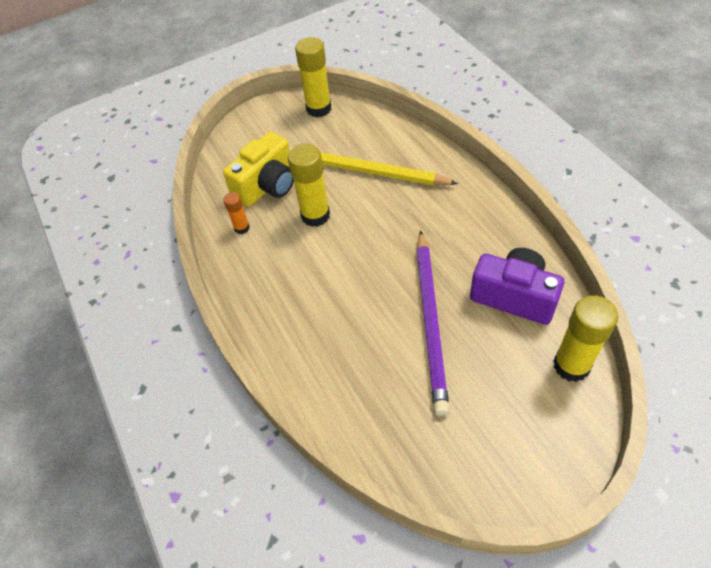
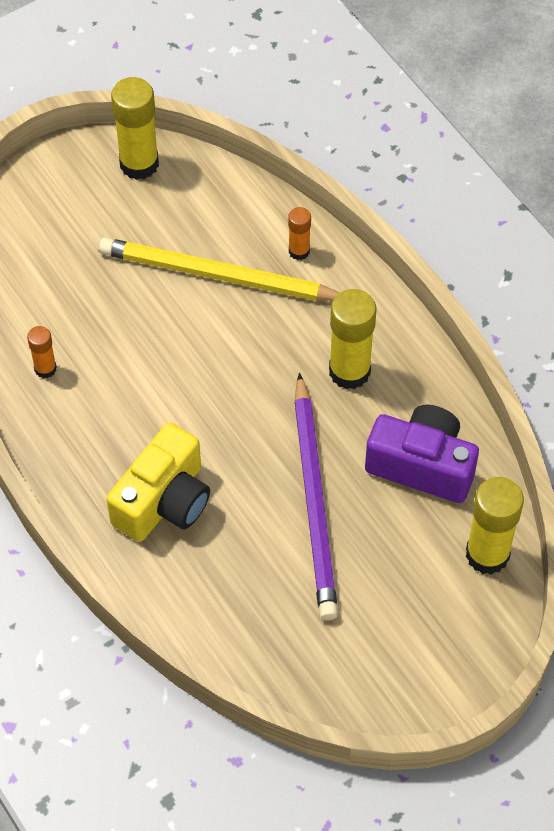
camera: 10 degrees left, 5 degrees up
(267, 185) = (74, 300): yellow camera -> yellow camera (164, 501)
(315, 215) = (150, 348): yellow glue stick -> yellow glue stick (349, 371)
(421, 156) = (299, 251): none -> orange glue stick

